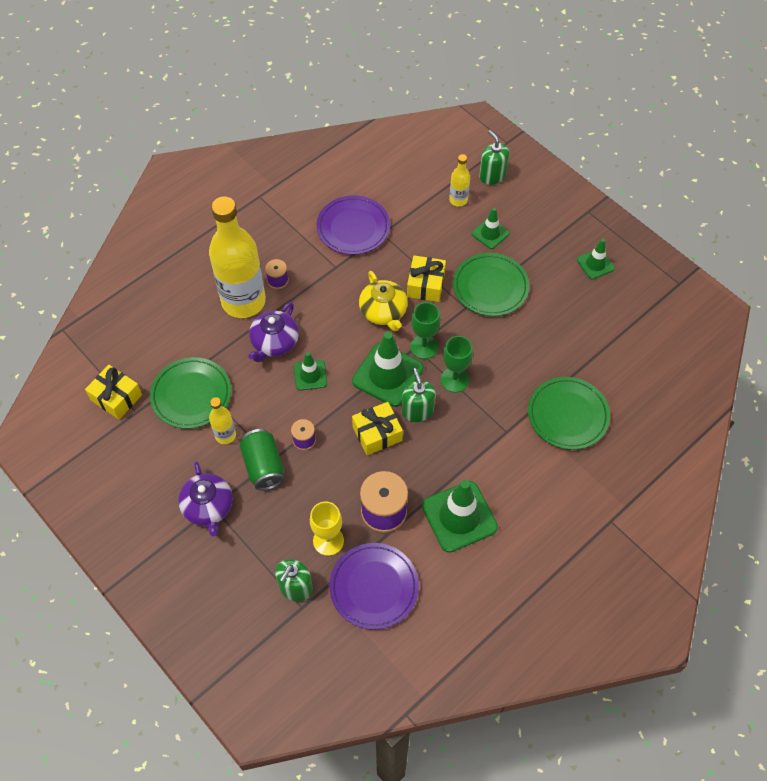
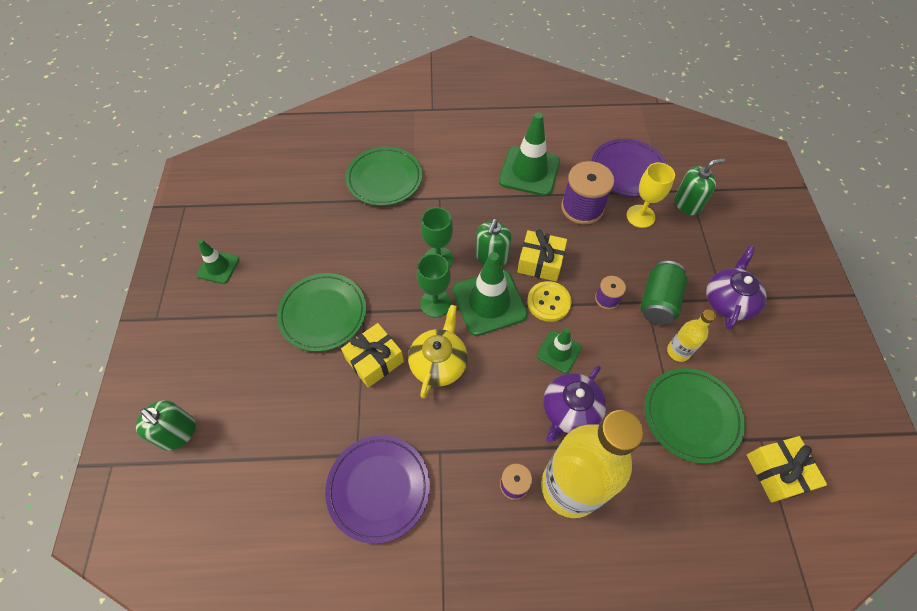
camera: 140 degrees left, 0 degrees up
(274, 342) = (570, 411): purple teapot -> purple teapot turned 150 degrees clockwise
(345, 406) = (548, 302): none -> yellow button
(458, 200) = (243, 431): yellow bottle -> none
(490, 233) = (261, 366): green traffic cone -> none
(492, 175) = (178, 433): green soap dispenser -> green soap dispenser turned 60 degrees counterclockwise

